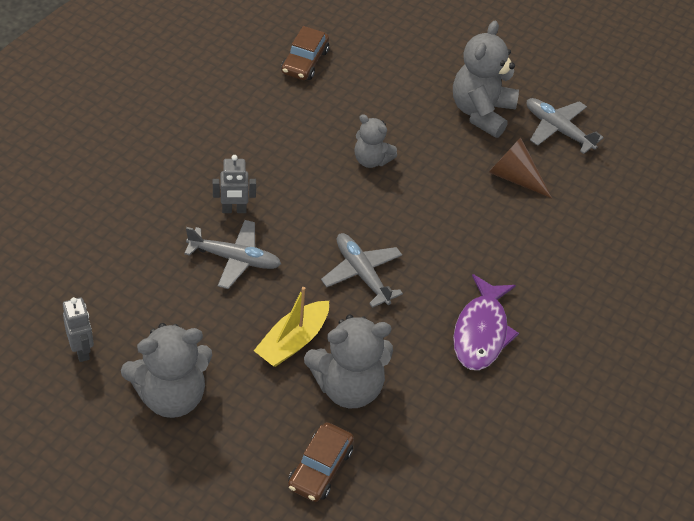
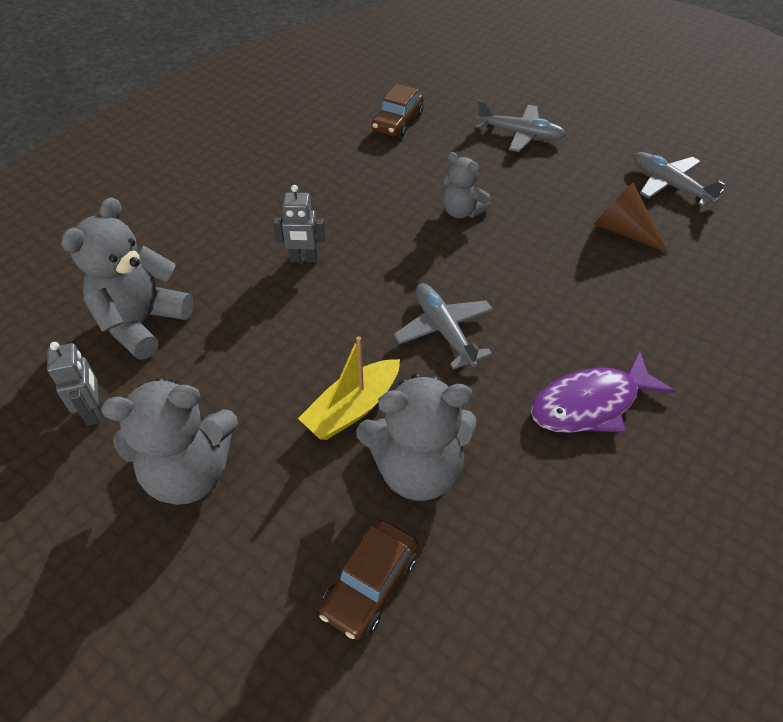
camera: 10 degrees right, 0 degrees up
(234, 259) = (295, 310): grey plane -> grey plane (520, 134)
(481, 112) = (583, 168): grey teddy bear -> grey teddy bear (142, 323)
(481, 332) = (590, 404): purple fish -> purple fish turned 45 degrees clockwise

